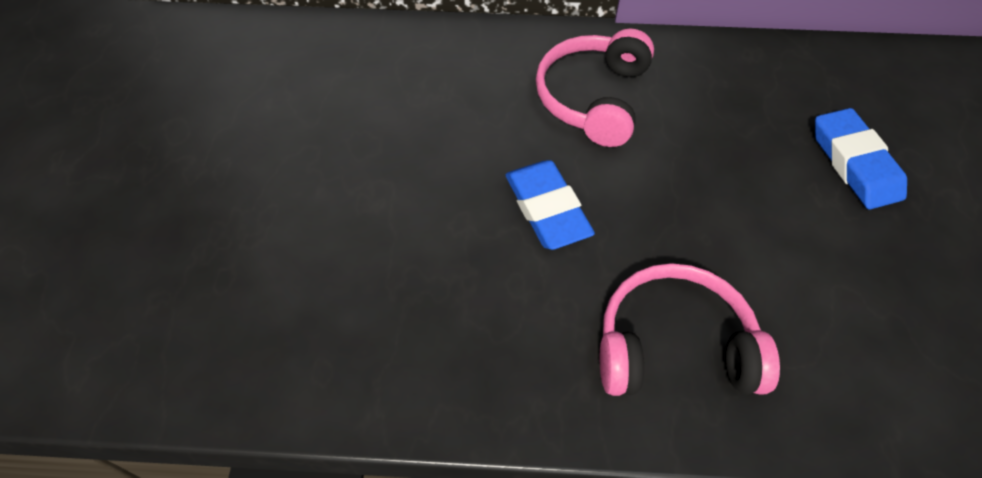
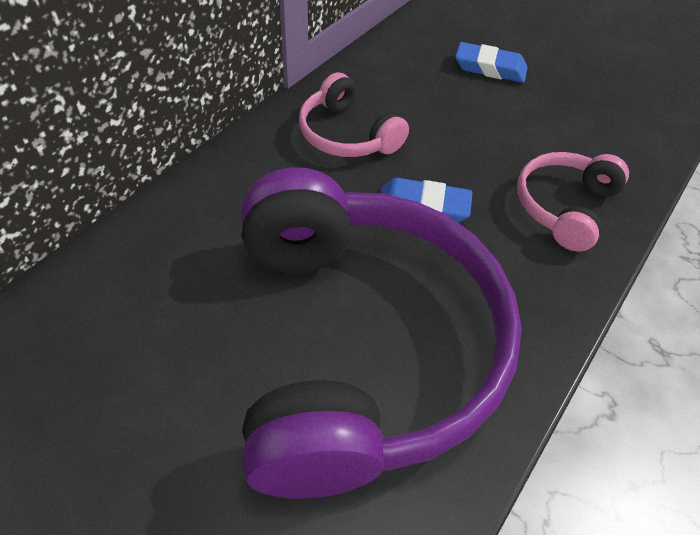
camera: 60 degrees left, 5 degrees down
(331, 243) = (359, 344): none -> purple headphones

